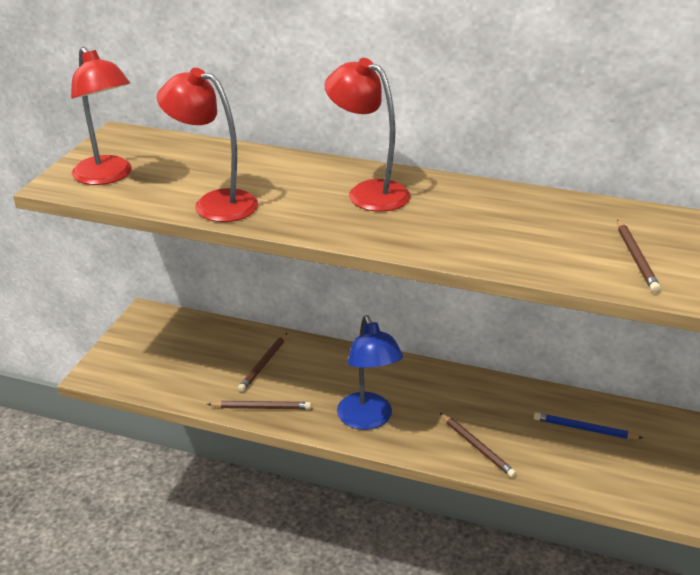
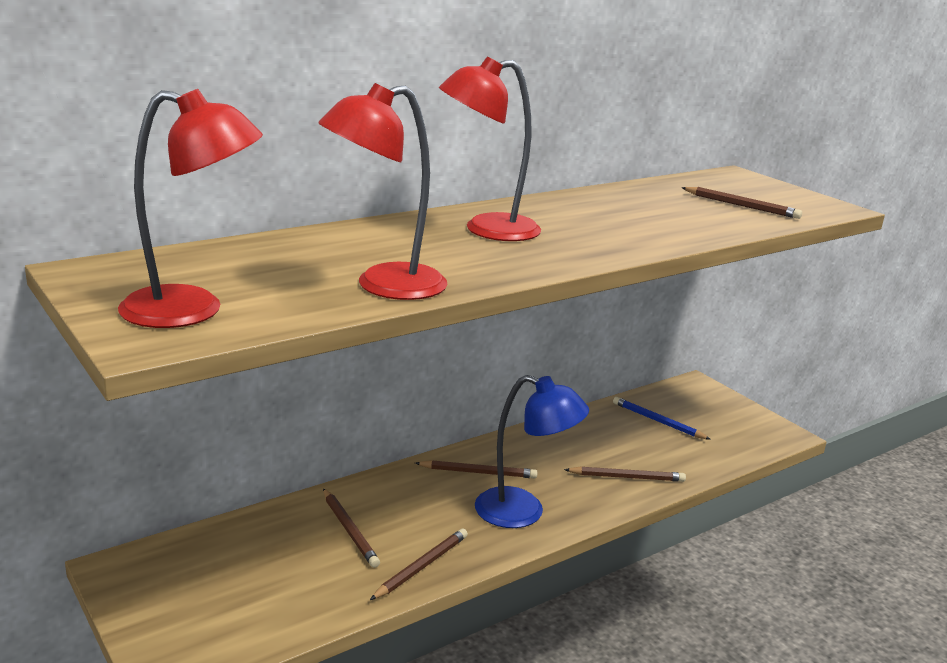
camera: 55 degrees left, 10 degrees down
(388, 379) = (478, 472): none -> brown pencil
(584, 429) = (658, 421): blue pencil -> blue pencil turned 75 degrees clockwise

